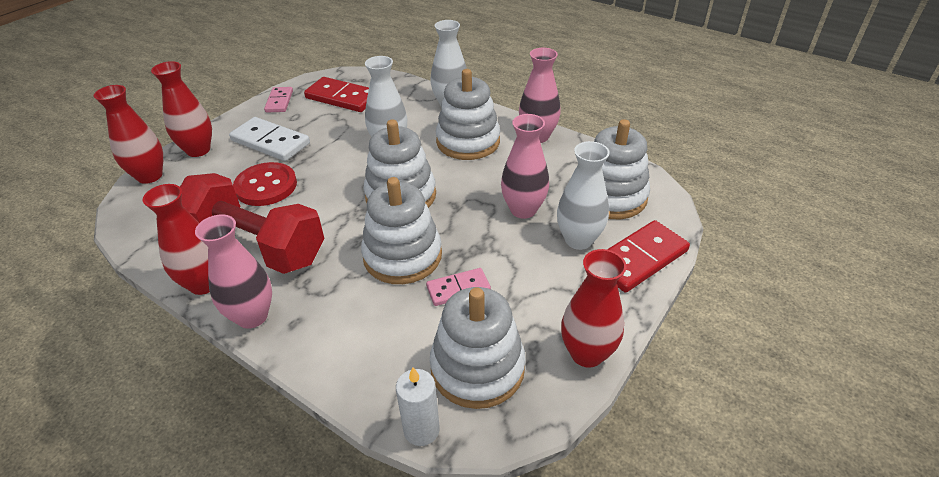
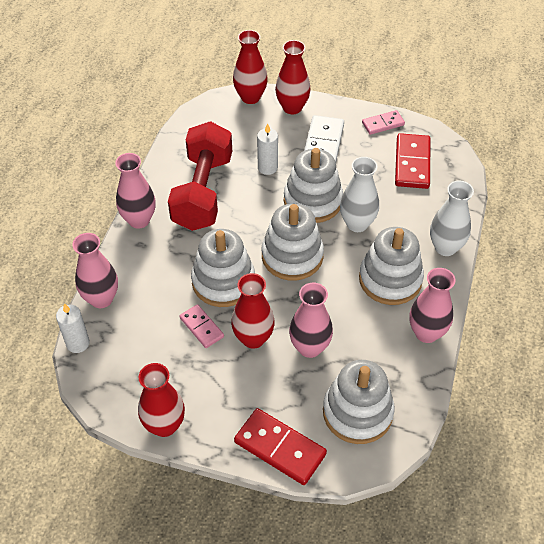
camera: 70 degrees right, 10 degrees up
(204, 283) = (158, 182): red vase -> red vase (253, 338)
(266, 186) = (267, 167): red button -> white candle
(359, 385) = (101, 299): none -> pink vase
(477, 368) = (133, 360): white stacking toy -> white stacking toy (313, 201)
(578, 240) = (286, 397): white vase -> none

